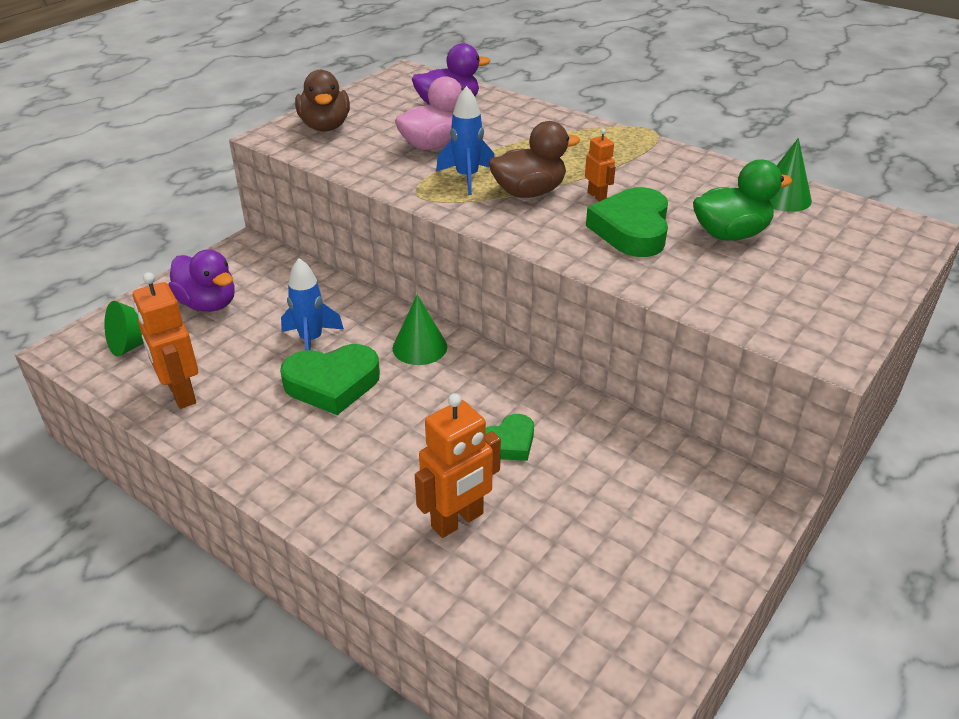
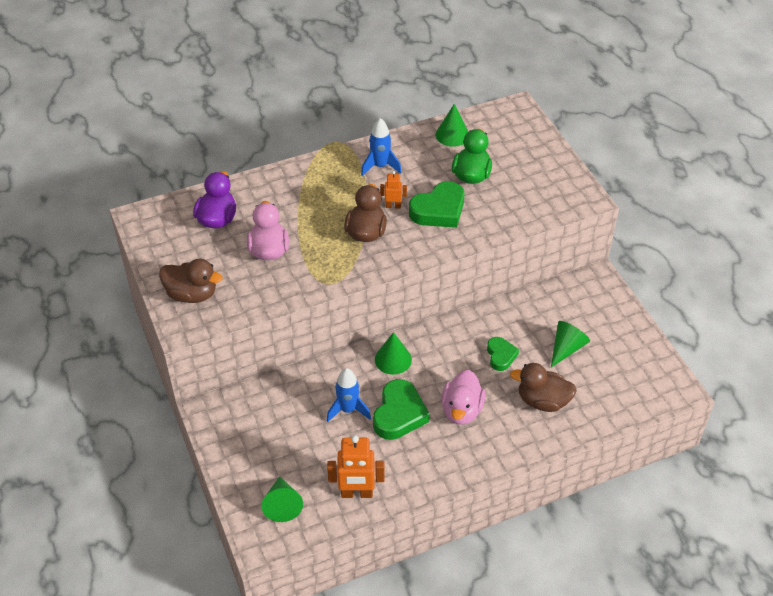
camera: 60 degrees left, 10 degrees up
(208, 304) = (265, 452): purple duck -> none
(378, 439) = (461, 410): none -> pink duck
(458, 521) = (542, 401): orange robot -> brown duck
(467, 178) = (326, 252): blue rocket -> blue rocket (380, 166)
(586, 511) = (566, 348): none -> green cone
(632, 230) = (439, 210): green heart -> green heart turned 75 degrees counterclockwise

